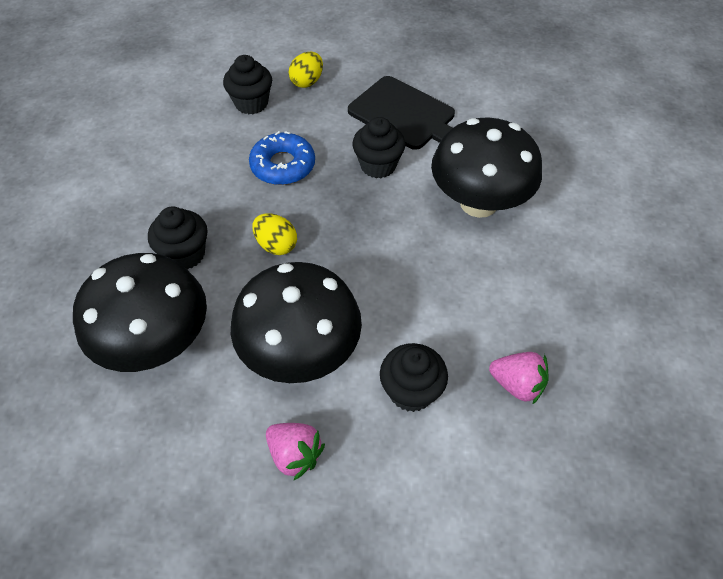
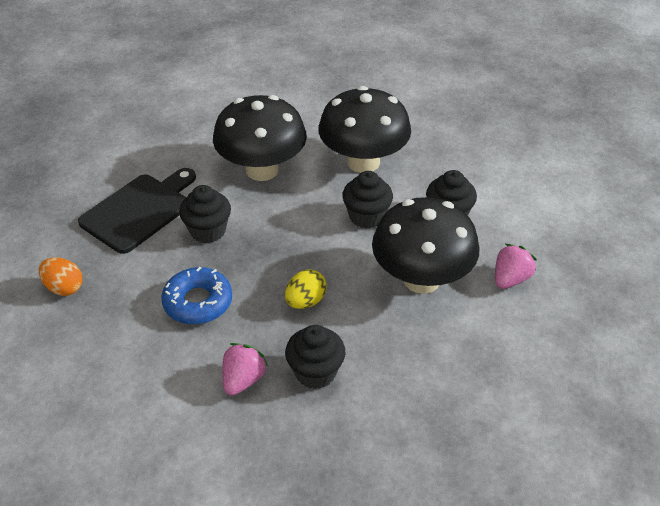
camera: 90 degrees left, 10 degrees down
(157, 343) = (421, 381): black mushroom -> black mushroom (363, 162)
(251, 103) = (90, 336): black cupcake -> black cupcake (366, 216)
(307, 82) = (64, 288): yellow egg -> orange egg
(517, 384) = (436, 163): pink strawberry -> pink strawberry (243, 380)

